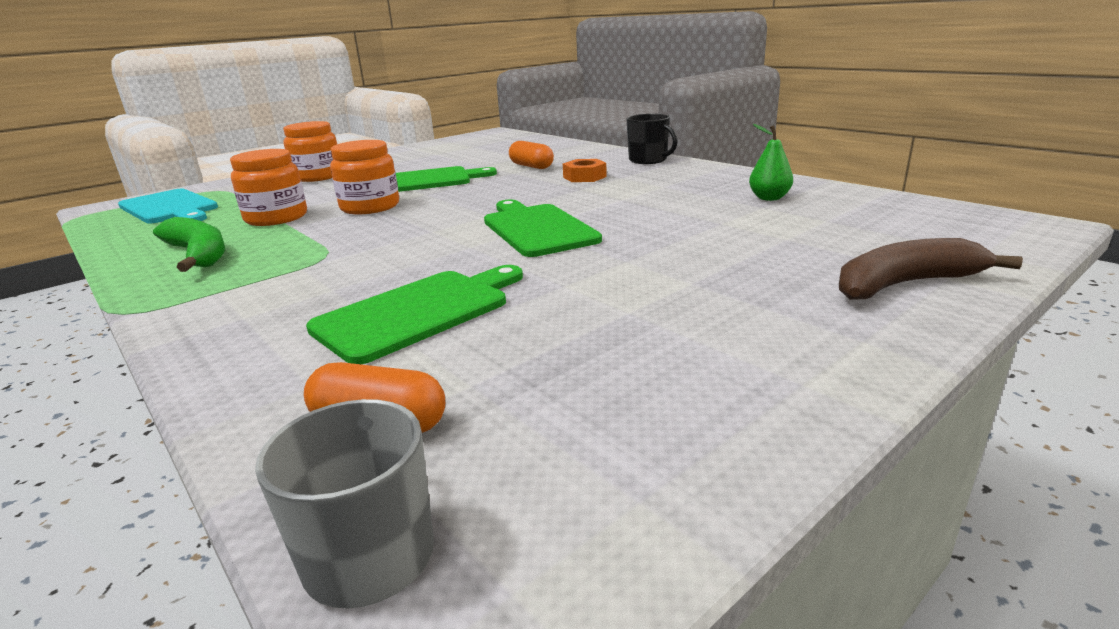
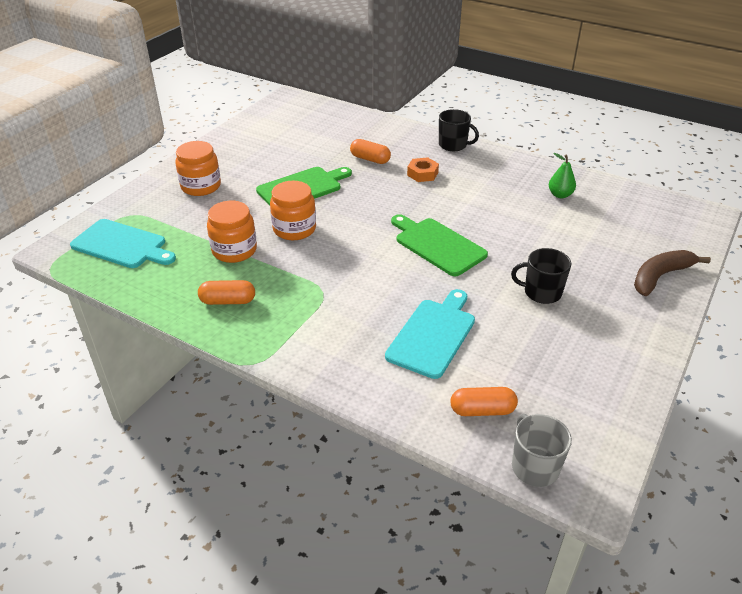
camera: 20 degrees left, 15 degrees up
(198, 254) = (228, 301): green banana -> orange capsule
(419, 312) = (433, 335): green cutting board -> turquoise cutting board
(655, 283) = (541, 292): none -> black mug

